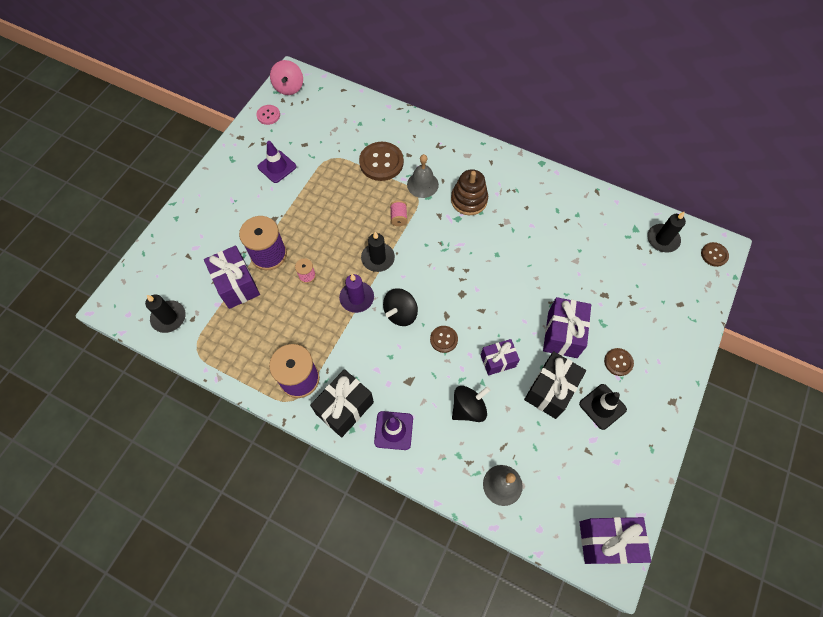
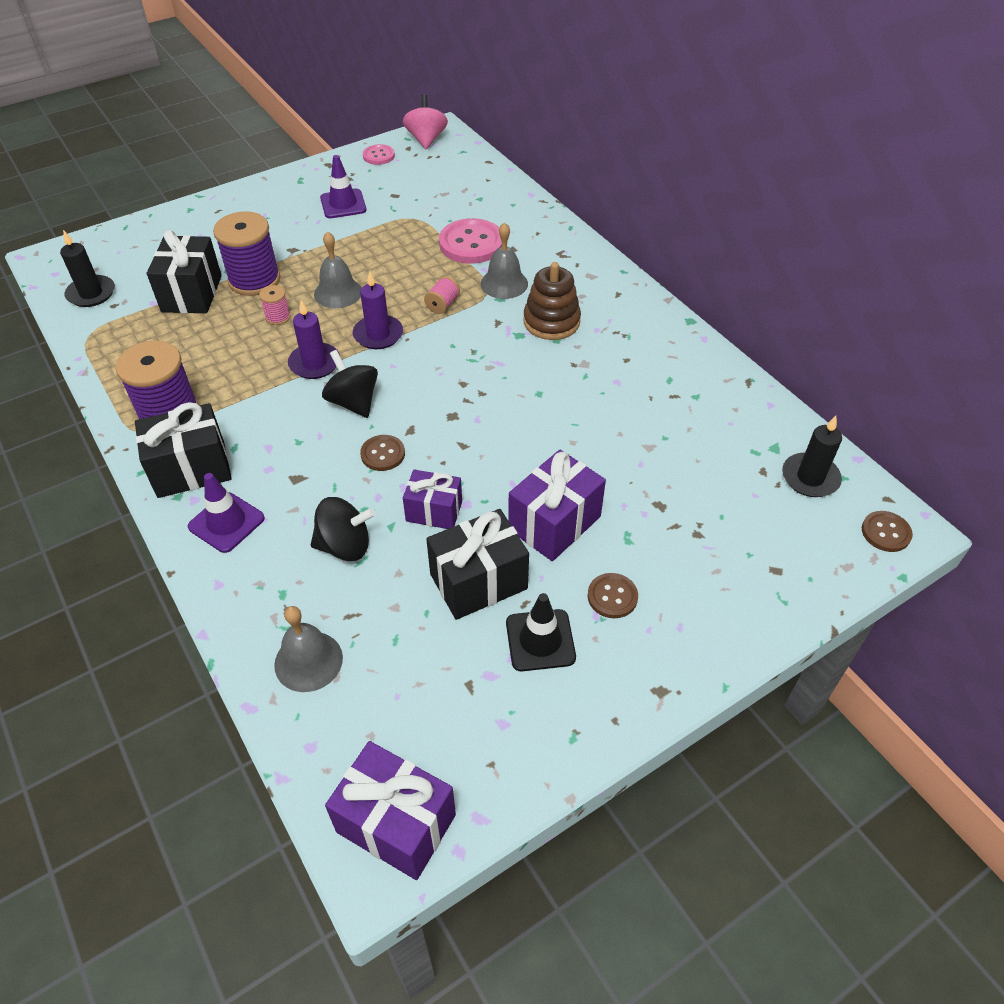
camera: 30 degrees right, 15 degrees down
(237, 285) = (191, 293): purple gift -> black gift
(289, 87) = (426, 139): pink spinning top -> pink spinning top turned 150 degrees clockwise
(329, 239) = (338, 293): none -> grey bell
(378, 258) = (378, 334): black candle -> purple candle
(381, 162) = (471, 243): brown button -> pink button
(400, 313) = (353, 402): black spinning top -> black spinning top turned 75 degrees clockwise

